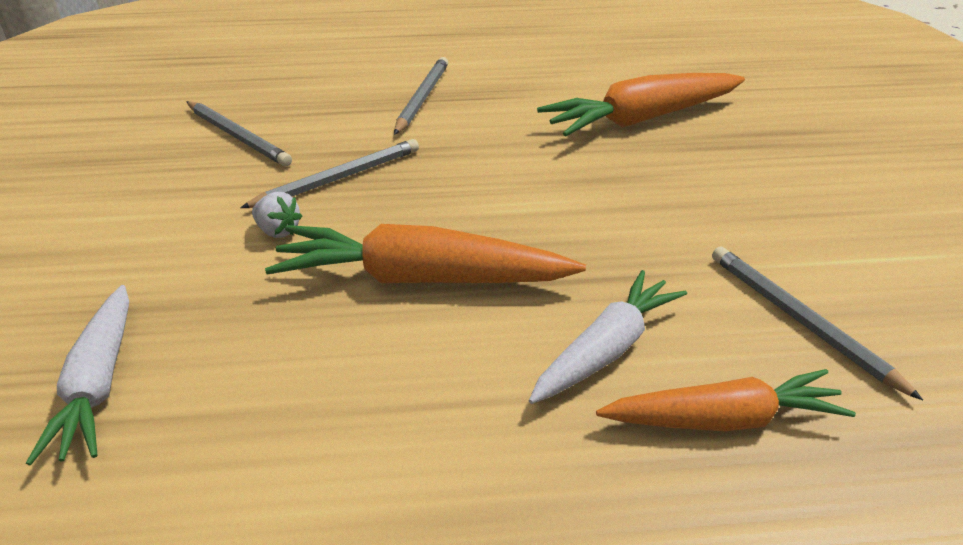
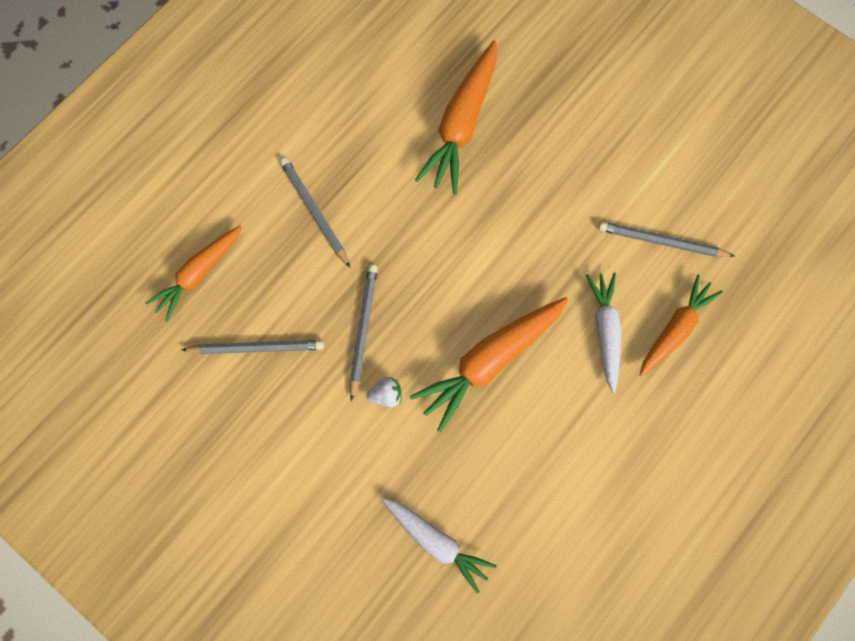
camera: 45 degrees left, 35 degrees up
(277, 81) = (198, 274): none -> orange carrot

